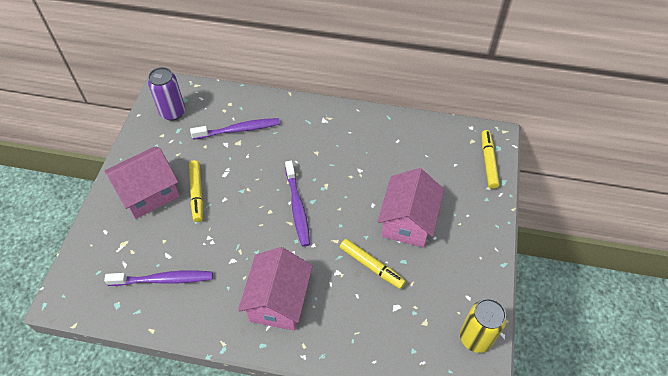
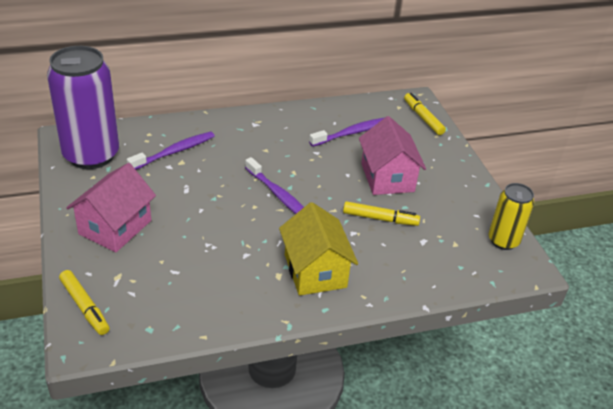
camera: 30 degrees left, 15 degrees down
(163, 279) = (185, 291): purple toothbrush -> purple toothbrush (351, 133)
(172, 112) = (91, 155): purple can -> purple can, size x1.86
(197, 193) = (168, 213): yellow marker -> yellow marker (84, 307)
(278, 301) = (315, 271): pink house -> yellow house

